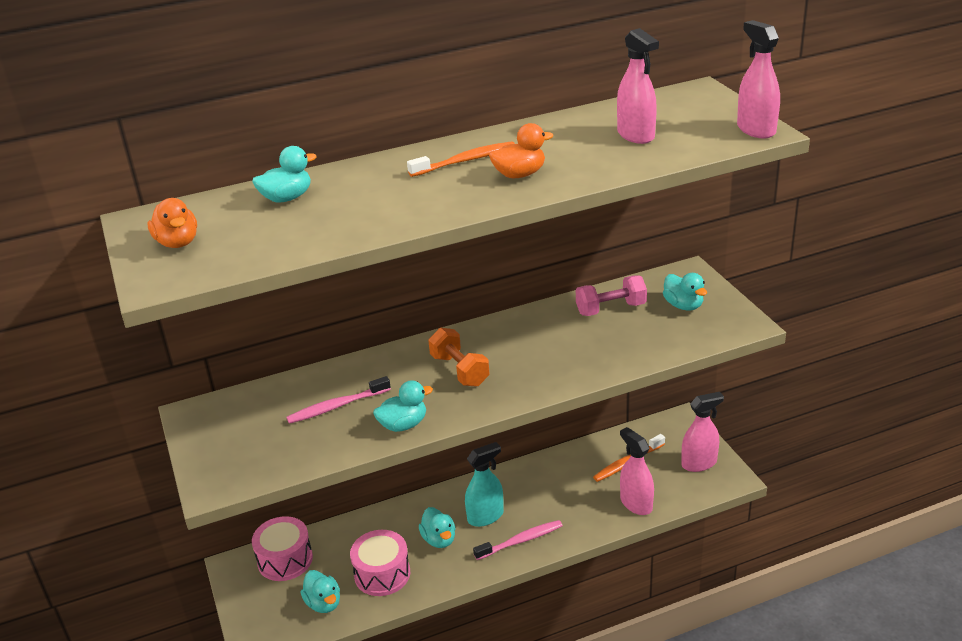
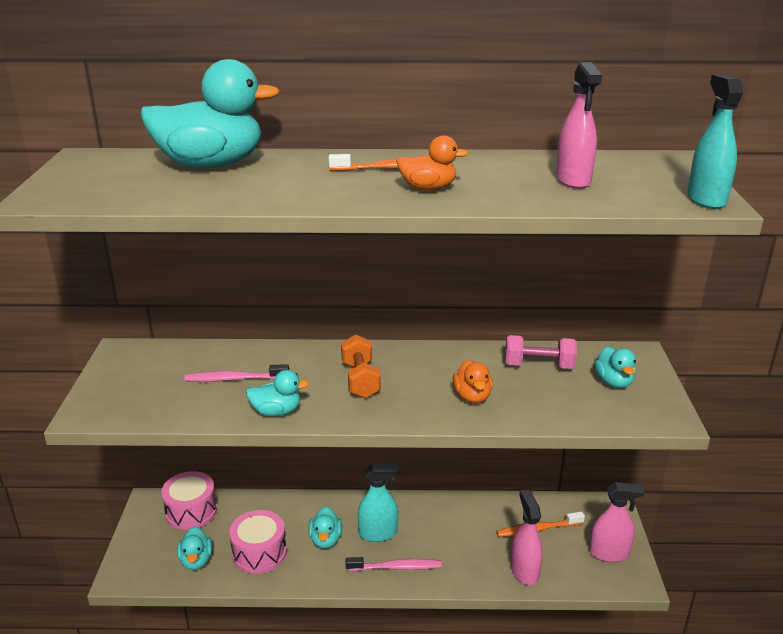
camera: 20 degrees right, 5 degrees down
(178, 243) = (90, 177): orange duck -> orange duck (472, 397)
(287, 198) = (211, 165): turquoise duck -> turquoise duck, size x2.04
(756, 130) = (706, 199): pink spray bottle -> turquoise spray bottle

